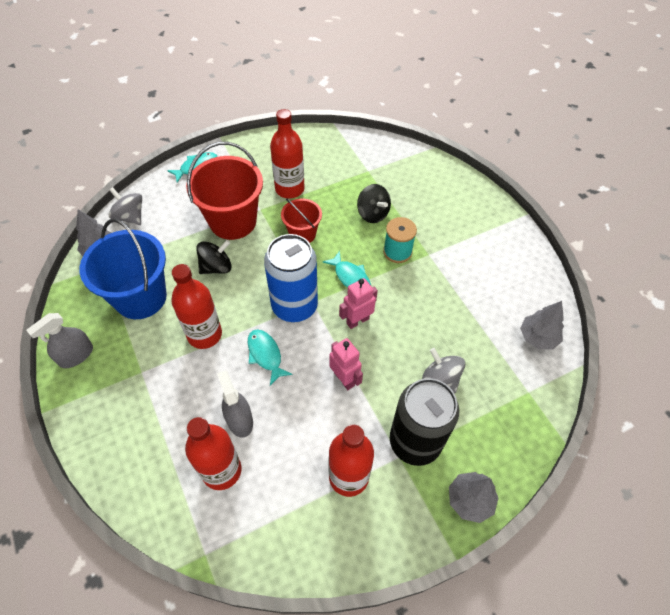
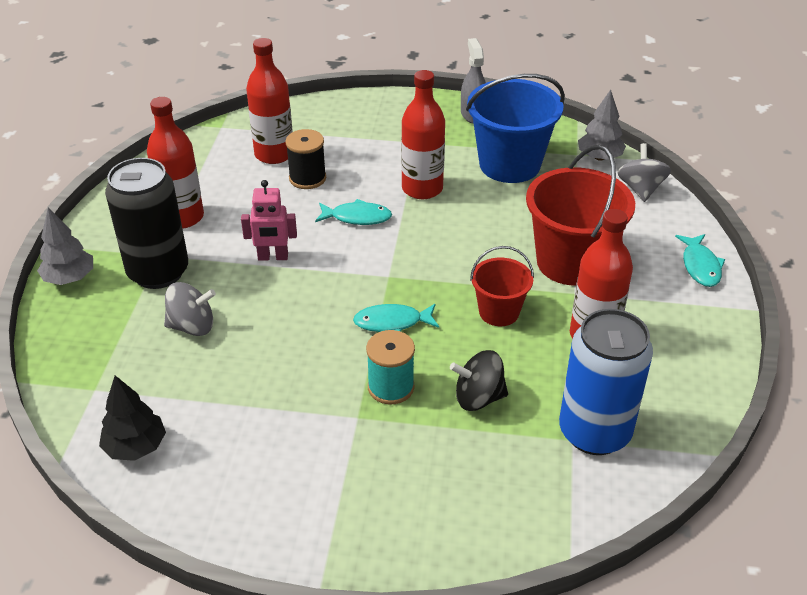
camera: 125 degrees right, 15 degrees down
(130, 217) = (640, 189): grey spinning top -> grey spinning top turned 75 degrees counterclockwise
(216, 267) = (506, 225): black spinning top -> none
(239, 420) = (307, 178): grey spray bottle -> black spool
(294, 306) = (396, 260): blue can -> blue can (594, 432)
(357, 321) = (328, 299): pink robot -> none
(537, 337) = (136, 447): grey tree -> black tree

